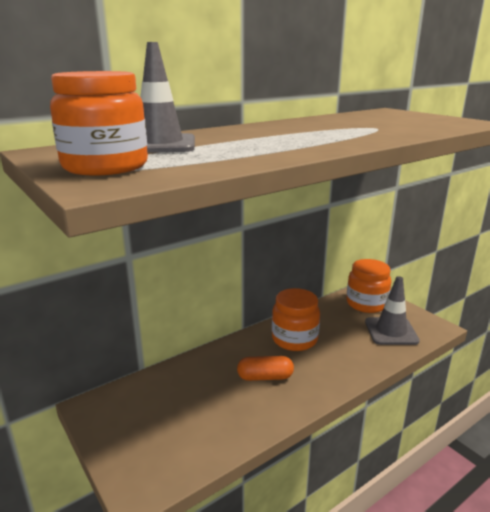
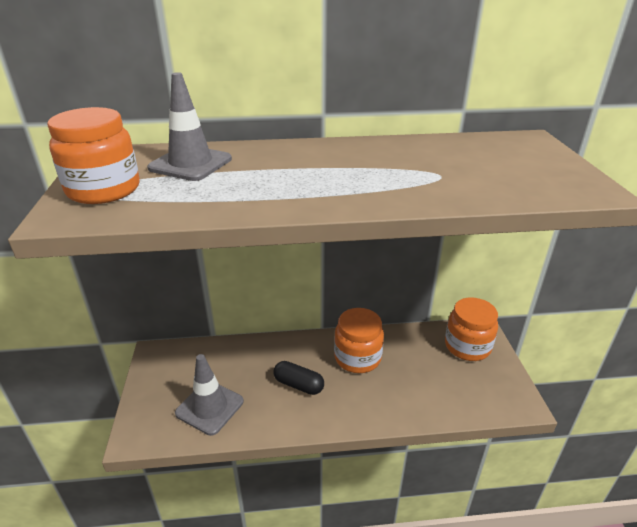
camera: 30 degrees right, 10 degrees up
(265, 377) = (298, 385): orange capsule -> black capsule
(391, 331) = (463, 388): grey traffic cone -> grey traffic cone (209, 407)

